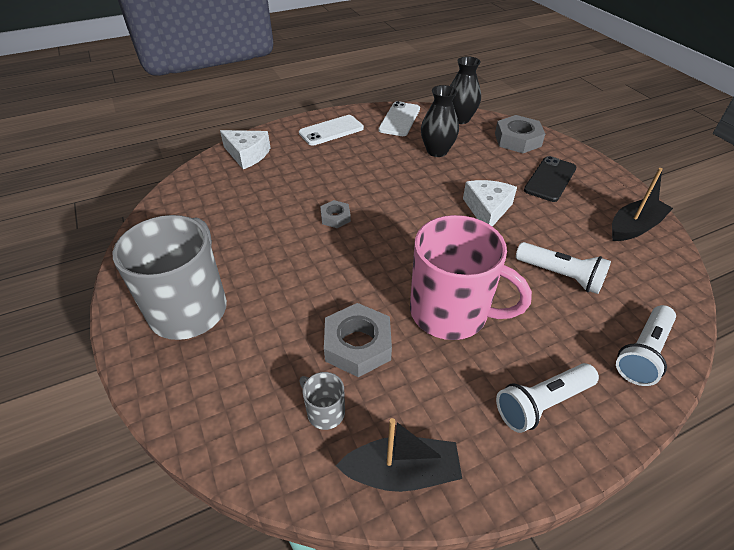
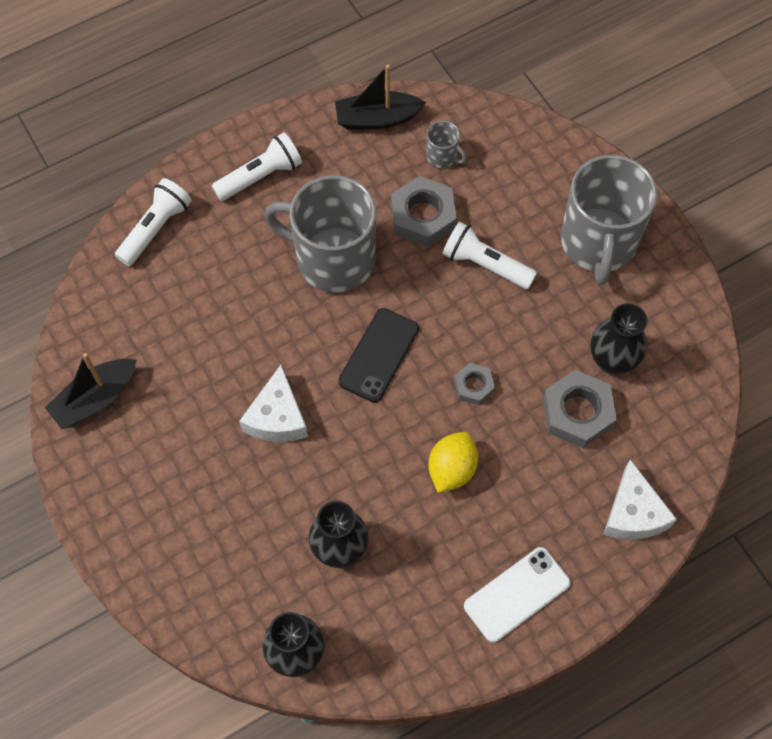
camera: 175 degrees right, 20 degrees up
(222, 225) = (612, 360): none -> black vase
(247, 155) = (633, 513): white cheese -> white cheese turned 120 degrees counterclockwise
(360, 178) = (452, 469): none -> yellow lemon
(399, 119) = (403, 642): white phone -> none
(450, 312) = (333, 258): pink mug -> grey mug
(517, 140) = (205, 593): grey nut -> grey nut (577, 412)
(550, 179) = (178, 490): black phone -> black phone (378, 355)
(561, 275) = (208, 314): white flashlight -> white flashlight (485, 265)

